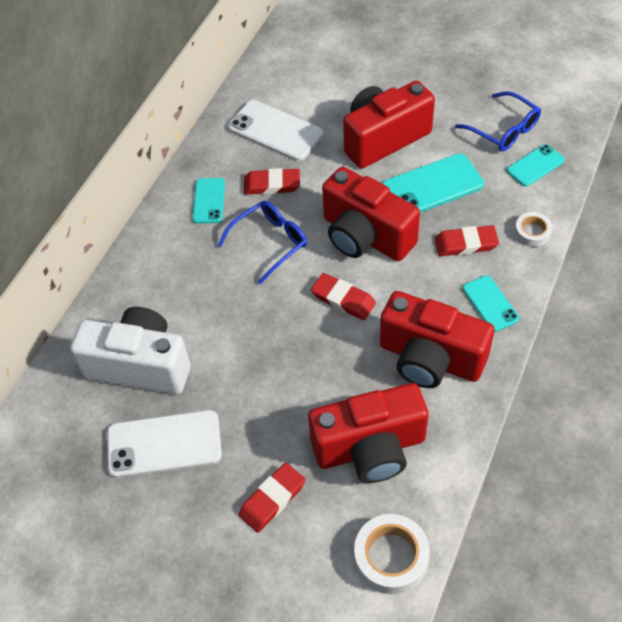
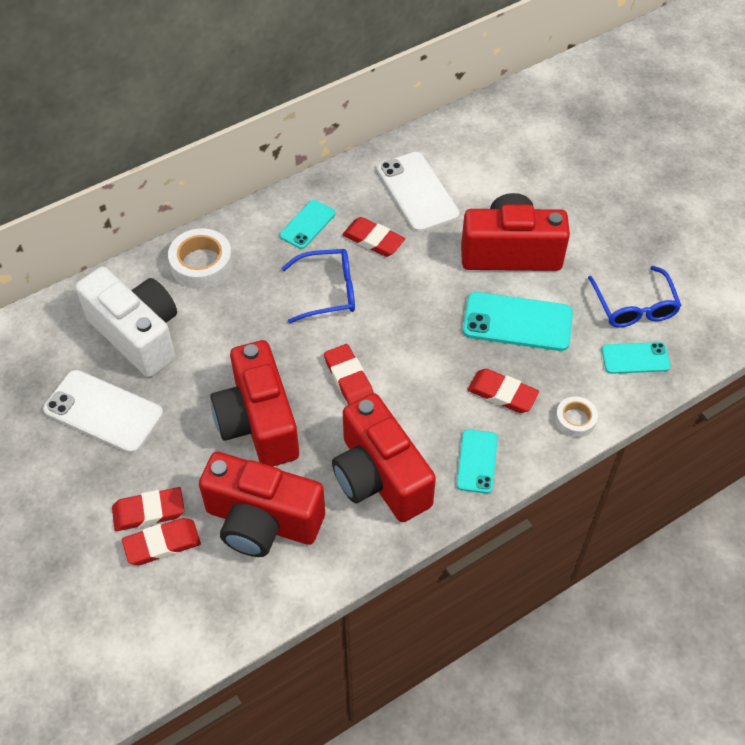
camera: 30 degrees right, 0 degrees up
(305, 517) = (162, 544): none -> red eraser
(365, 236) = (416, 333): red camera -> red camera (258, 422)
(391, 557) = (202, 623): white tape -> white tape (201, 264)

